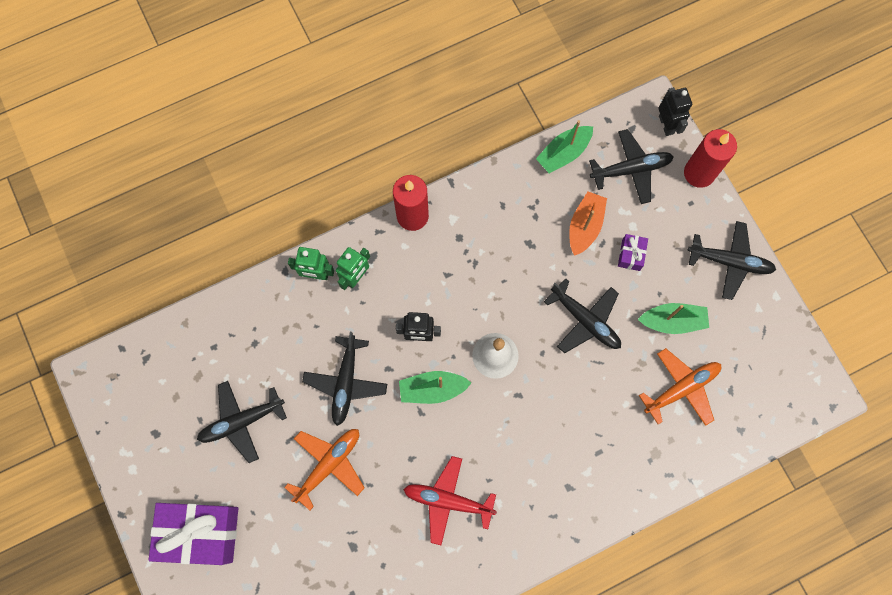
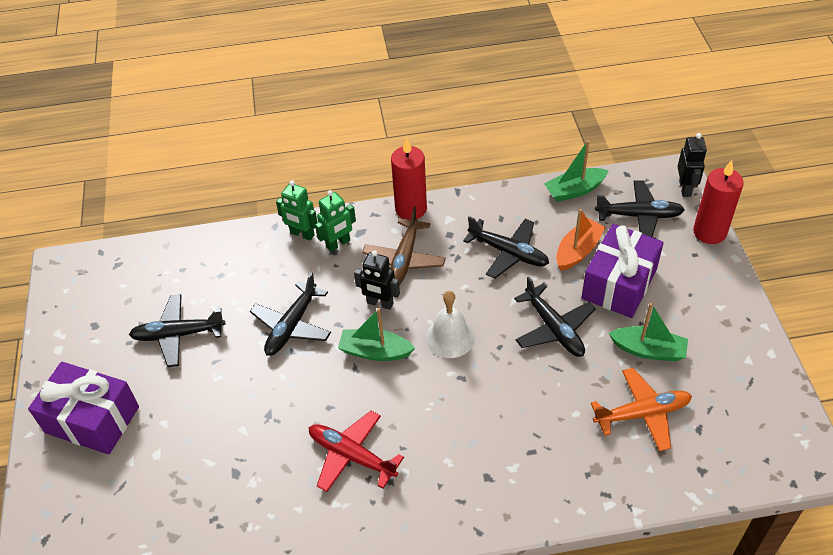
camera: 20 degrees right, 25 degrees down
(329, 465) = (244, 392): orange plane -> none
(425, 279) = (404, 259): none -> brown plane
(630, 255) = (619, 284): purple gift -> purple gift, size x2.24
(730, 262) = (725, 312): black plane -> black plane (508, 253)

